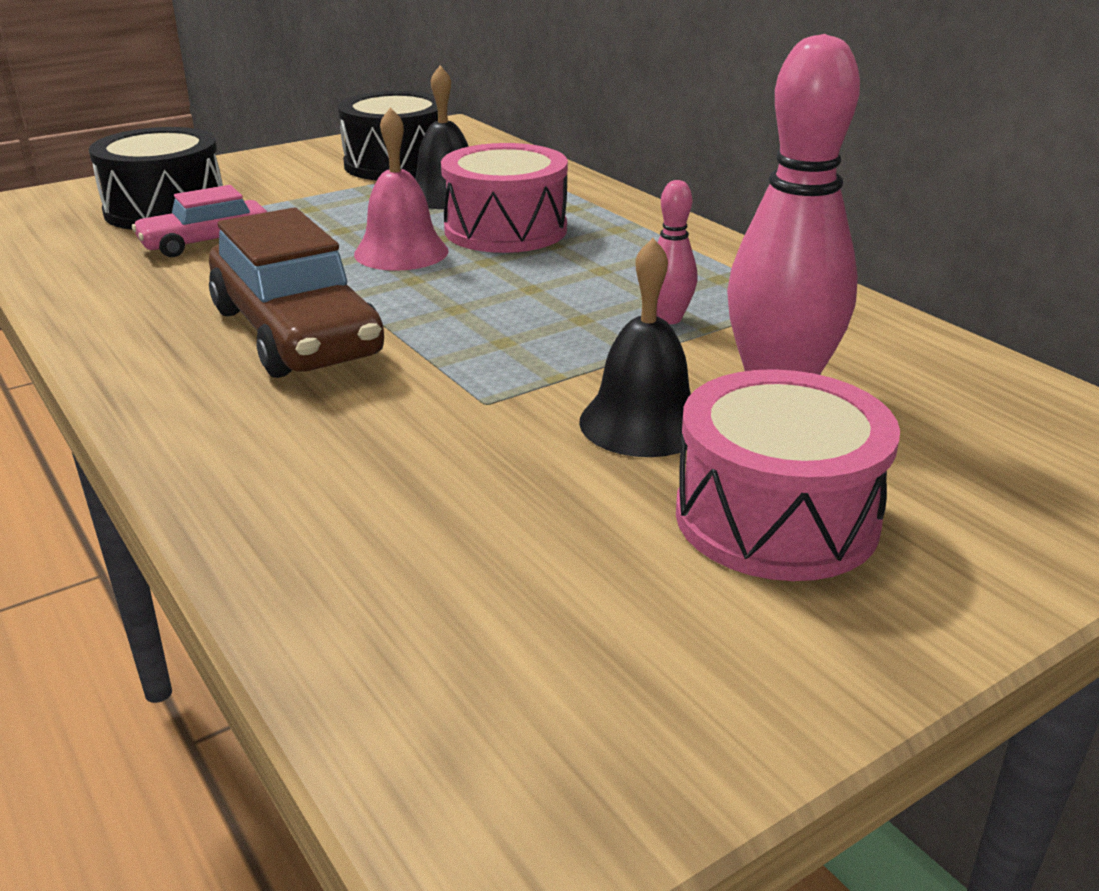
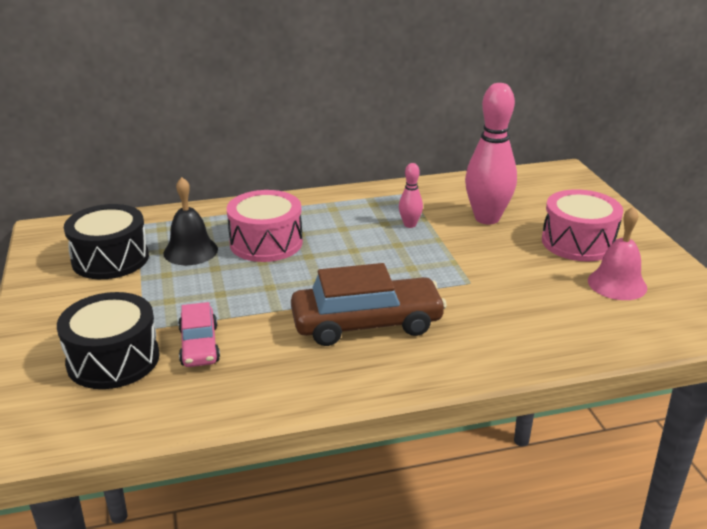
camera: 70 degrees left, 0 degrees up
(401, 252) = (274, 278): pink bell -> pink bell (617, 284)
(643, 423) = (503, 251): black bell -> none

